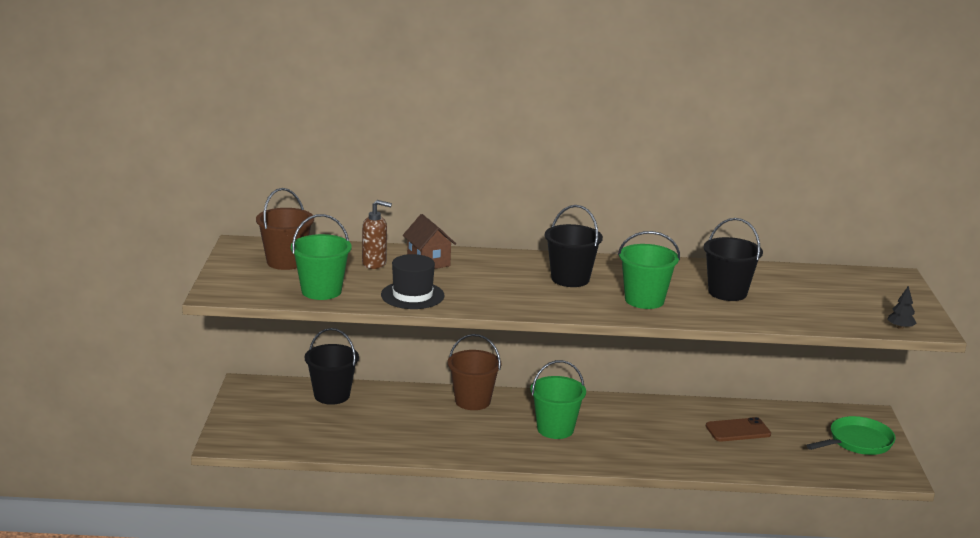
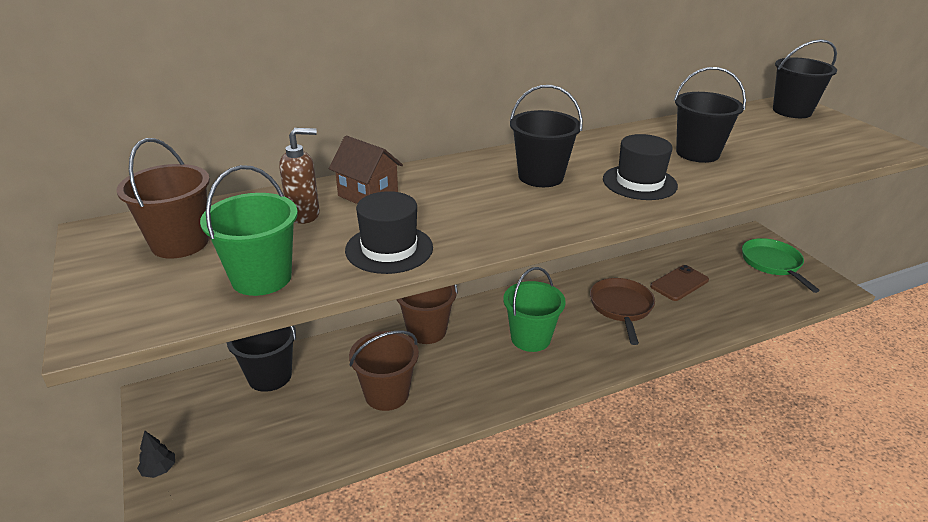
camera: 25 degrees left, 10 degrees up
(409, 429) = (386, 394): none -> brown bucket
(644, 300) = (639, 182): green bucket -> black hat
(659, 432) = (621, 308): none -> brown pan
(857, 442) = (772, 264): green pan -> green pan turned 45 degrees counterclockwise
(881, 282) = (792, 111): none -> black bucket
(900, 328) = (875, 152): black tree -> black tree (159, 469)

